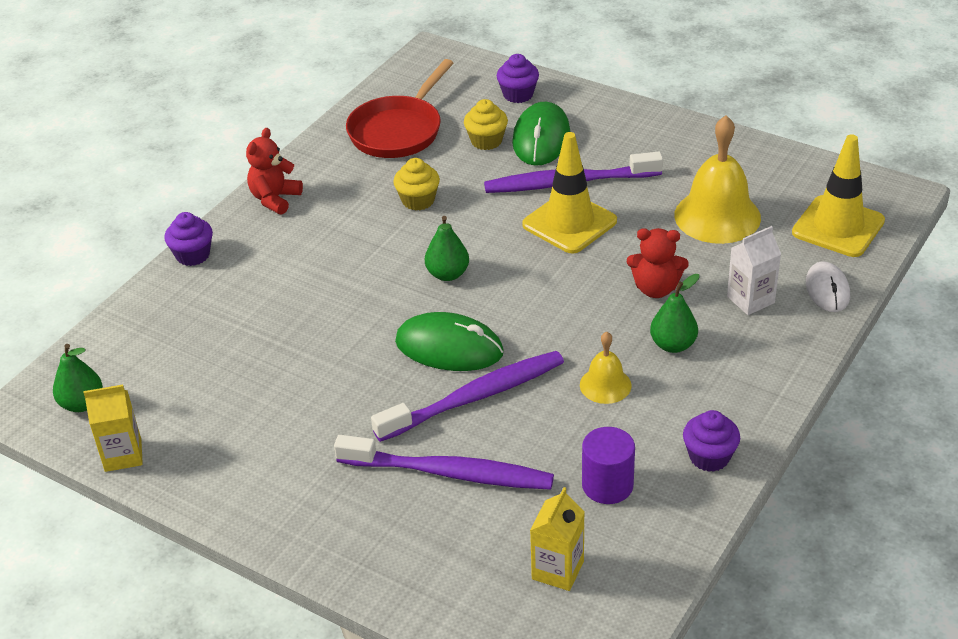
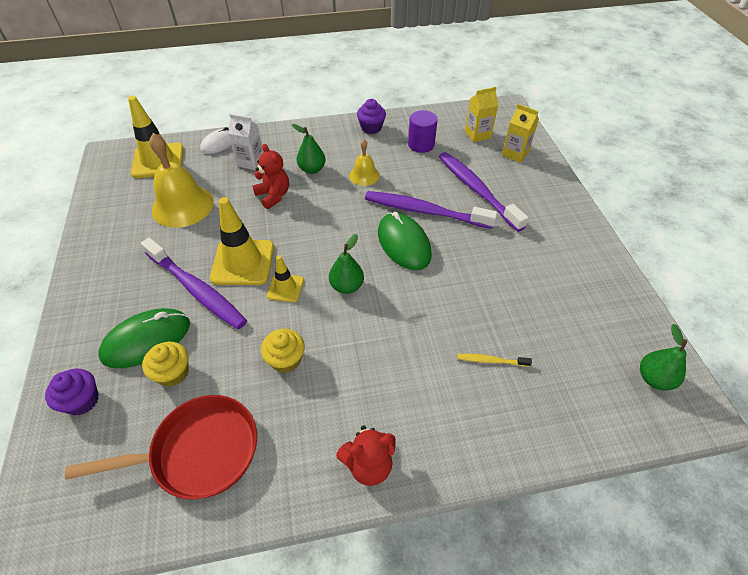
camera: 135 degrees left, 10 degrees up
(123, 455) = (643, 319): yellow carton -> yellow carton (515, 154)
(193, 255) = (484, 458): purple cupcake -> none
(247, 314) = (491, 361): none -> yellow toothbrush
(498, 235) = (285, 288): none -> yellow traffic cone

